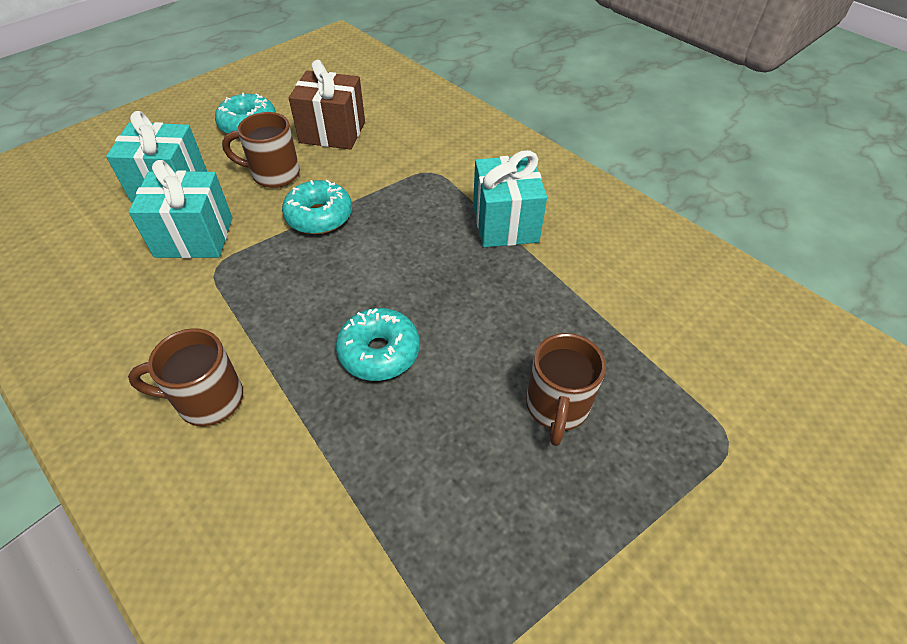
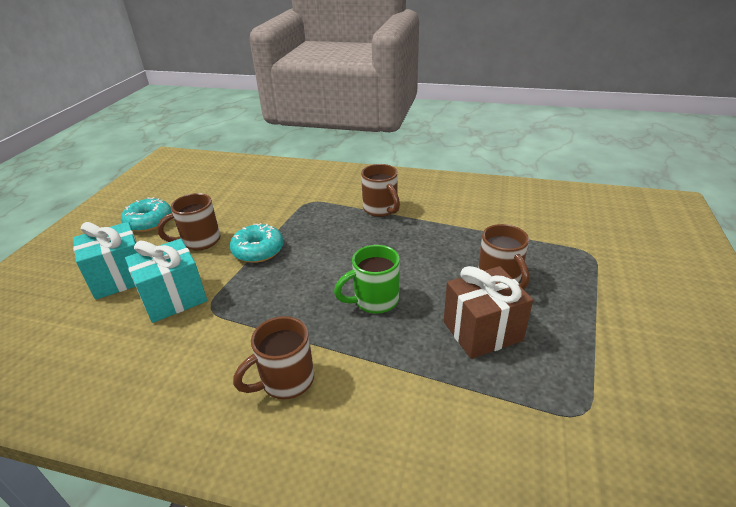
camera: 30 degrees left, 15 degrees down
(332, 132) = (219, 205): brown gift -> brown gift (482, 331)
(379, 352) = (374, 301): turquoise donut -> green mug
(505, 223) = (381, 209): turquoise gift -> brown mug

